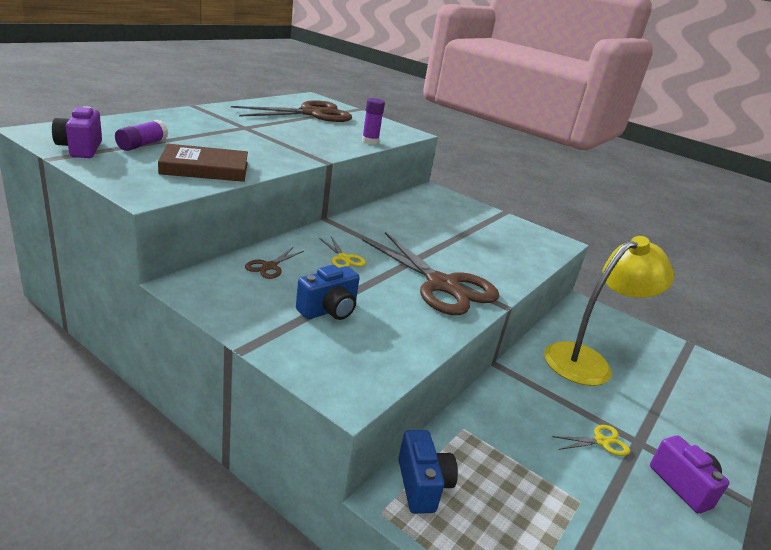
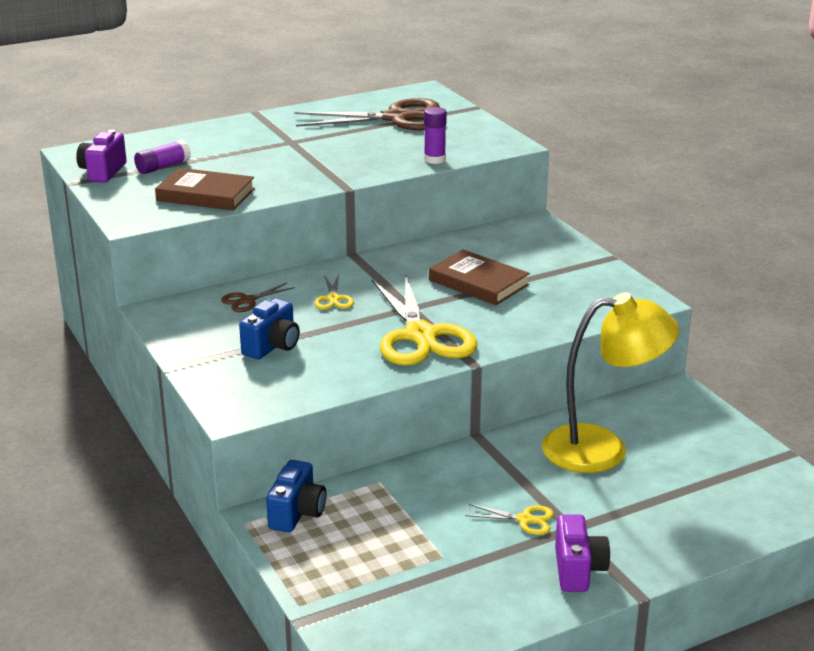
camera: 30 degrees right, 0 degrees up
(329, 310) = (272, 346): blue camera -> blue camera turned 45 degrees counterclockwise
(440, 236) = (478, 282): none -> brown book
(442, 285) = (421, 336): brown scissors -> yellow scissors

